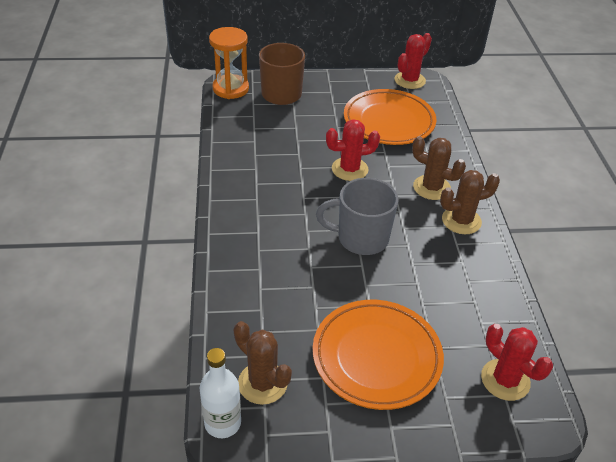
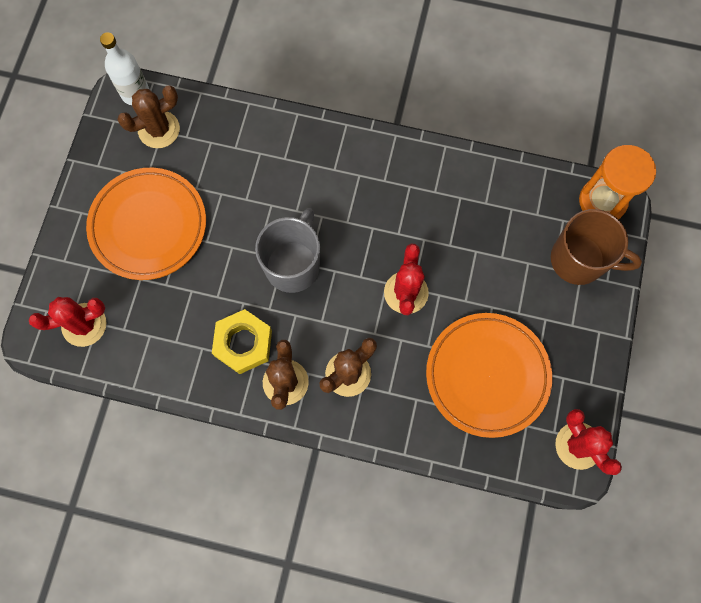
camera: 110 degrees right, 30 degrees up
(447, 254) = (243, 343): none -> yellow nut

